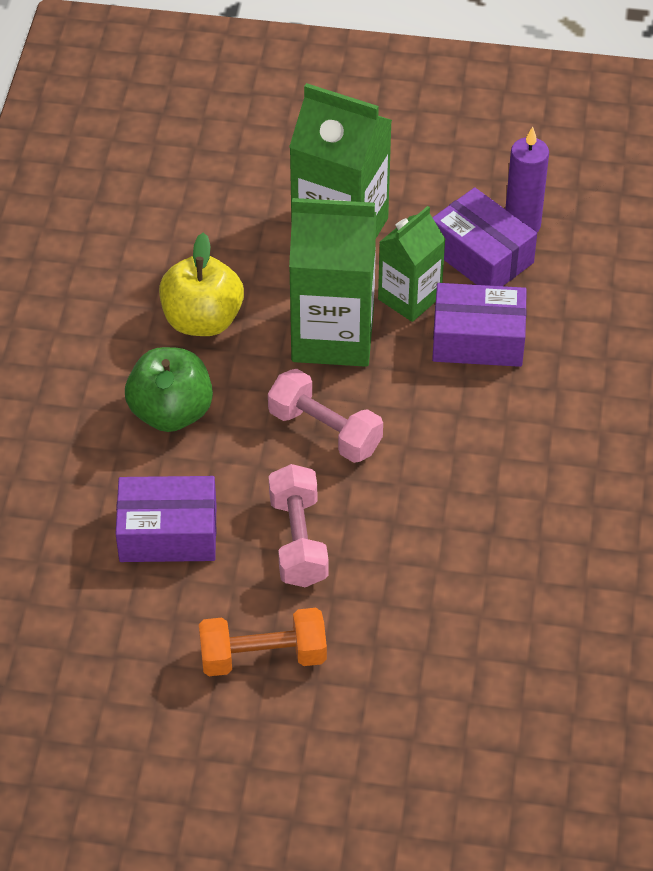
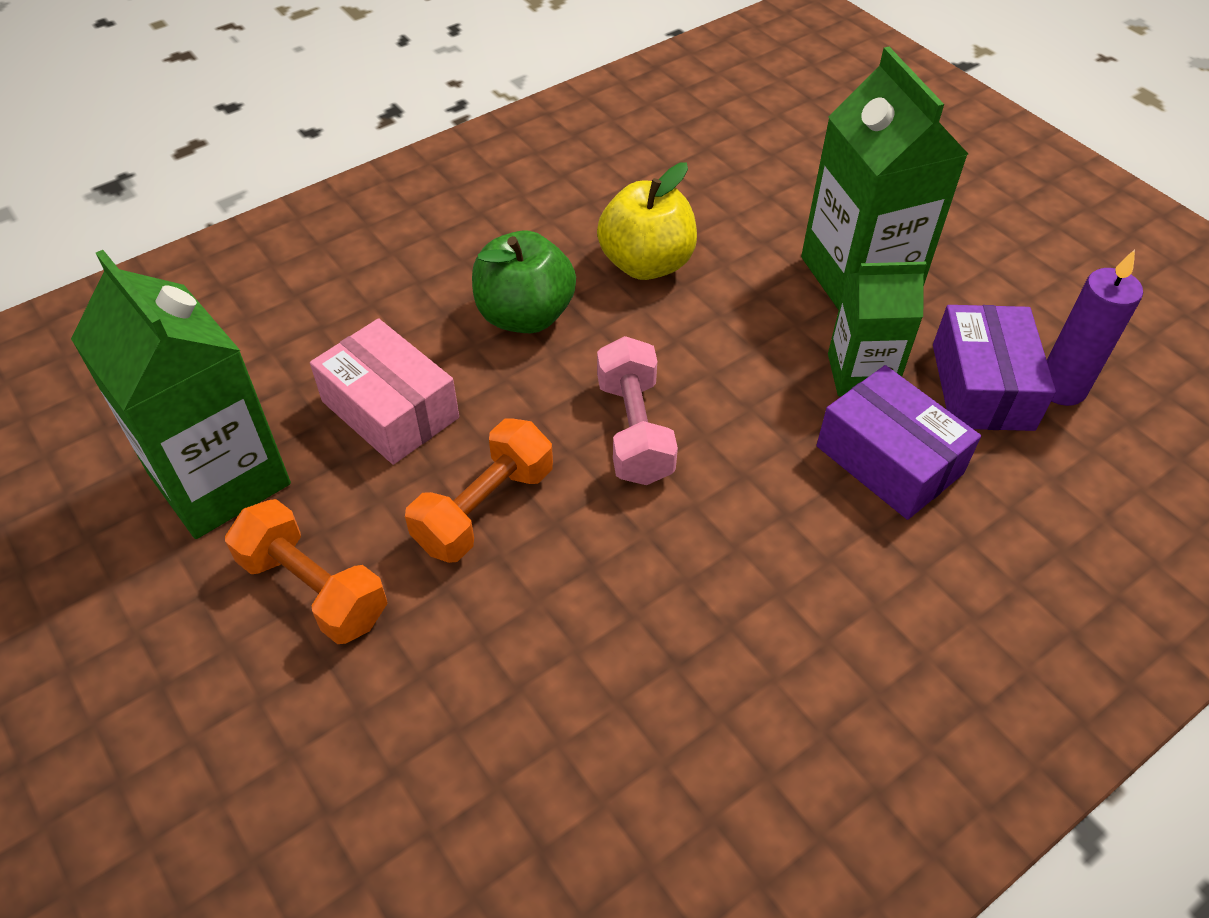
camera: 45 degrees right, 0 degrees up
(168, 533) = (390, 409): purple box -> pink box
(298, 540) = (484, 508): pink dumbbell -> orange dumbbell
(332, 335) = (745, 354): green carton -> green carton (219, 479)

